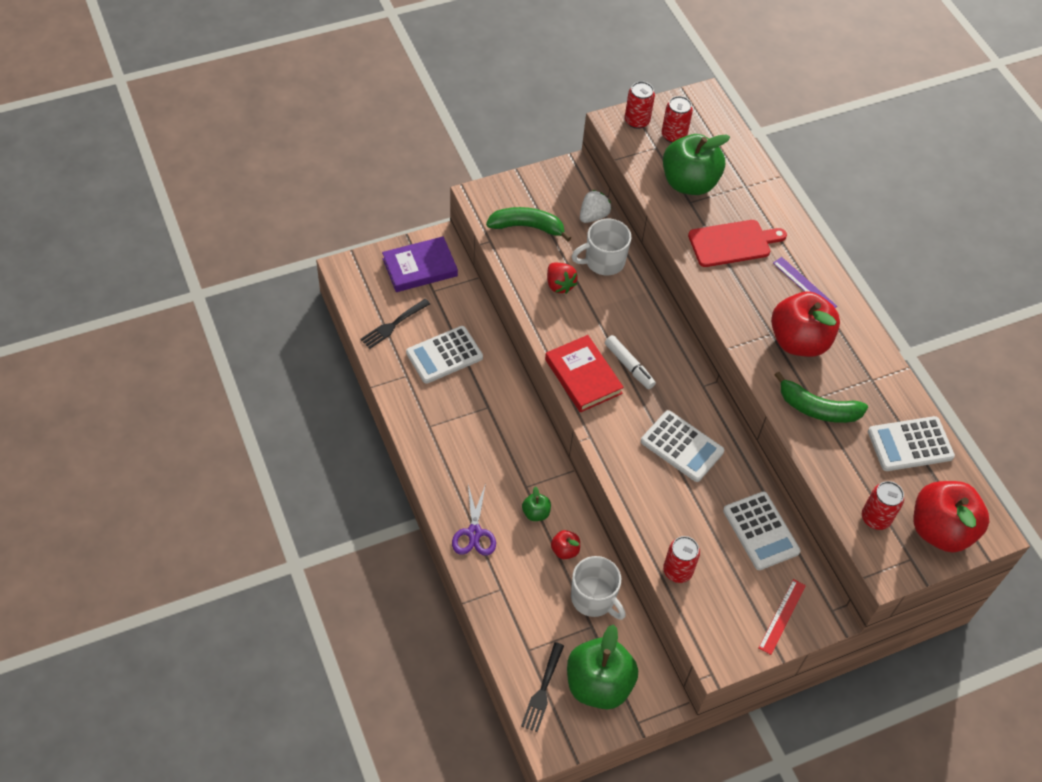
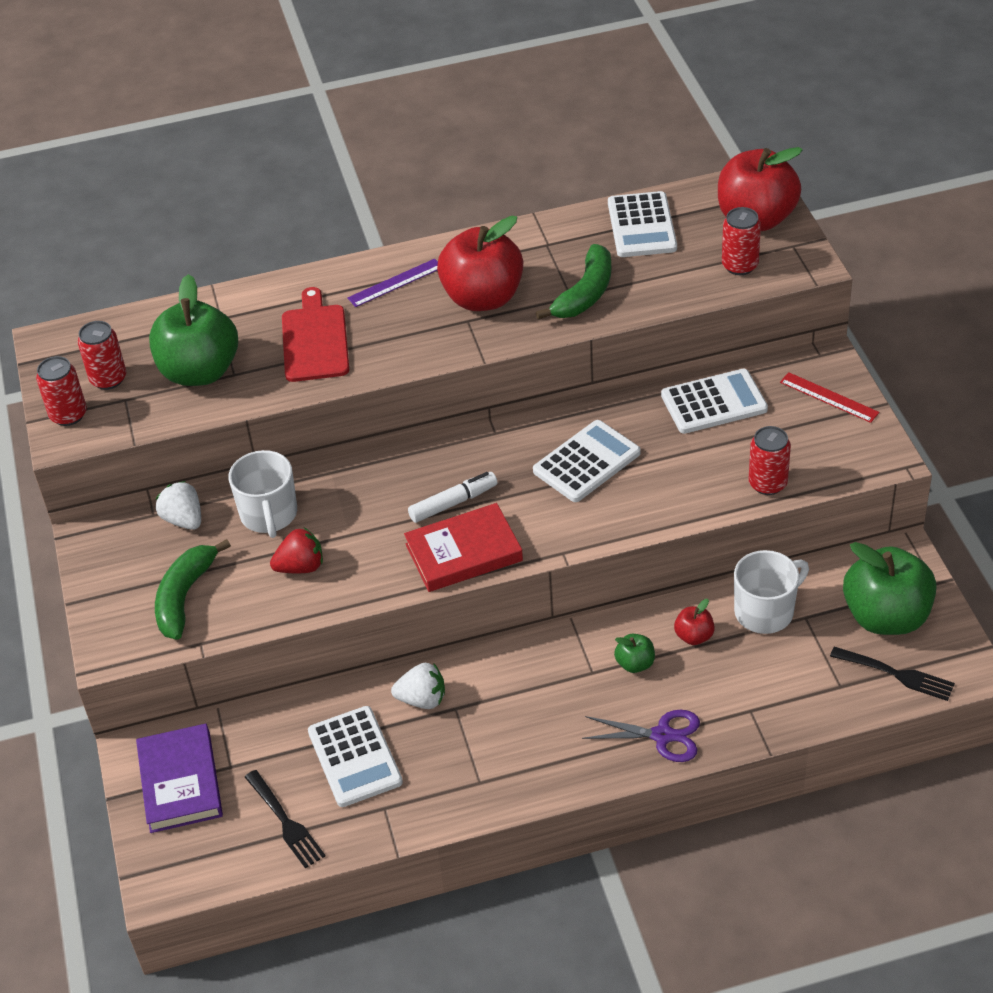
camera: 75 degrees left, 10 degrees down
(493, 387) = (422, 699): none -> white strawberry

